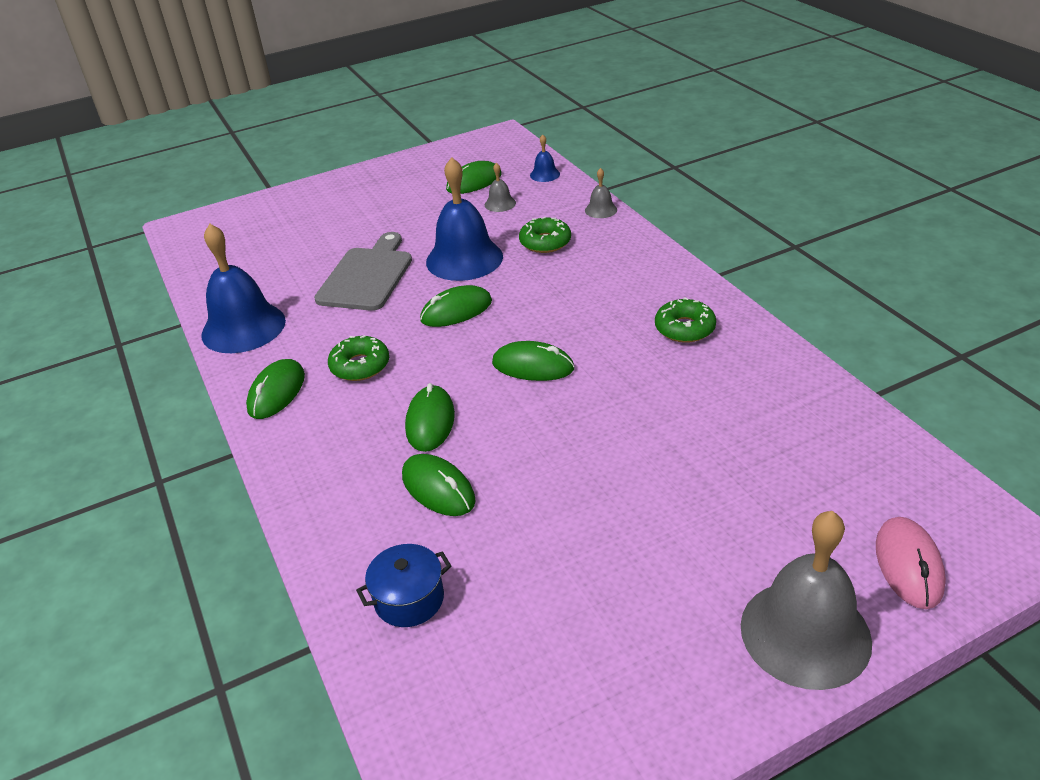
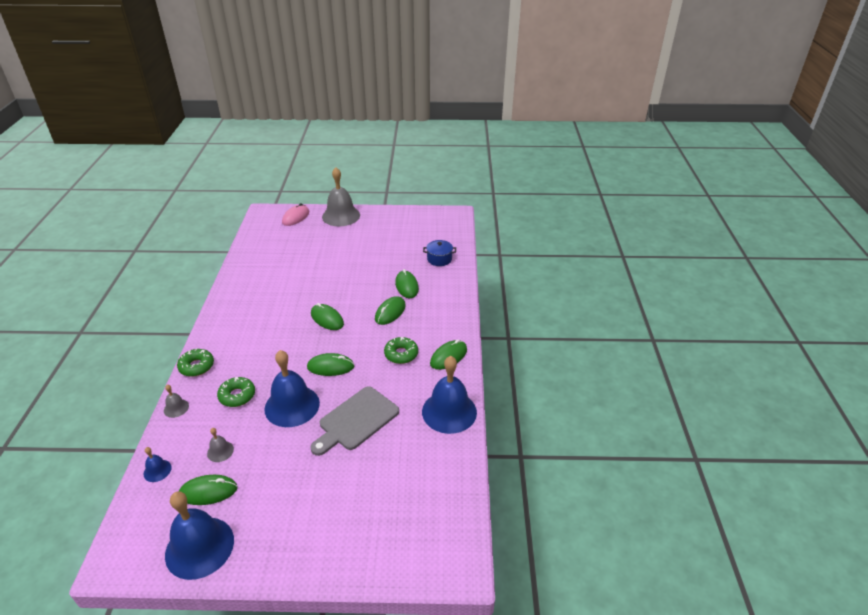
camera: 155 degrees left, 0 degrees up
(439, 160) = (199, 547): none -> blue bell
(684, 328) = (247, 308): green donut -> green donut (196, 366)

